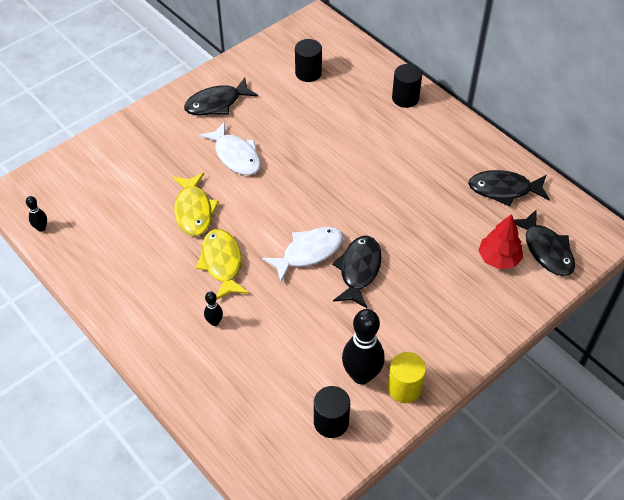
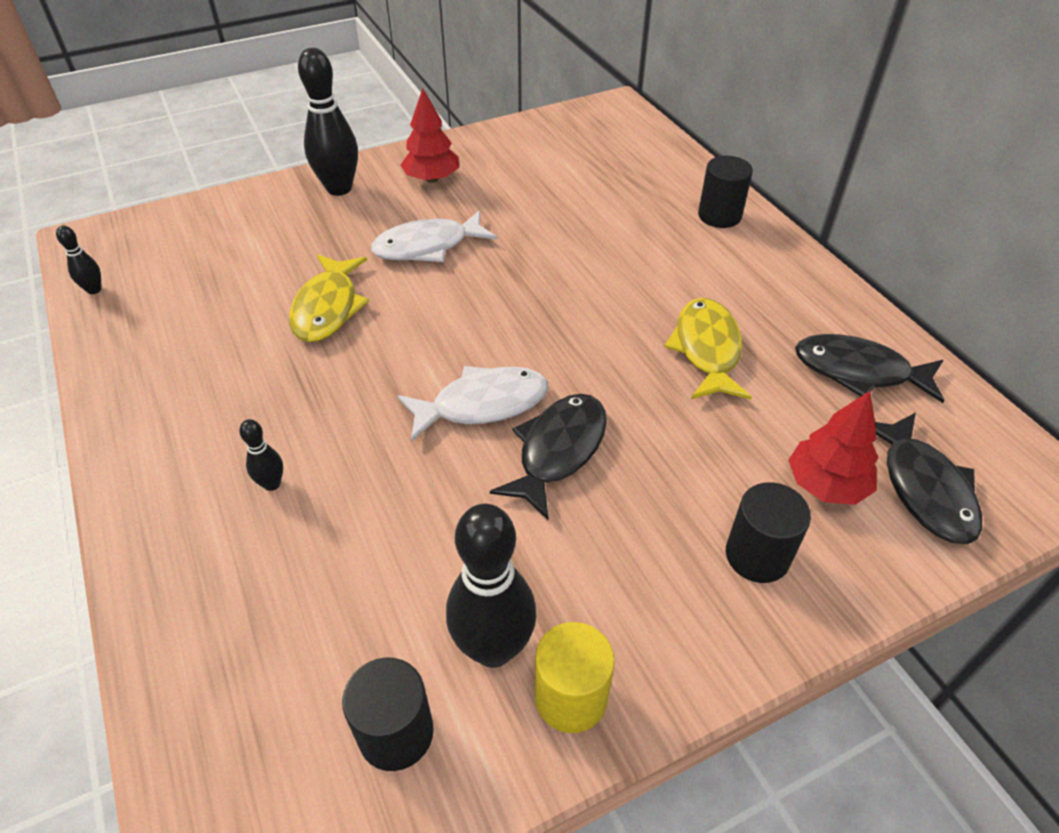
camera: 15 degrees right, 5 degrees down
(159, 122) = (339, 188): none -> black bowling pin
(217, 103) = (432, 179): black fish -> red tree
(222, 263) = (332, 392): yellow fish -> yellow fish (707, 350)
(235, 155) = (427, 246): white fish -> white fish turned 90 degrees clockwise
(308, 73) = (581, 163): black cylinder -> black cylinder (757, 555)

